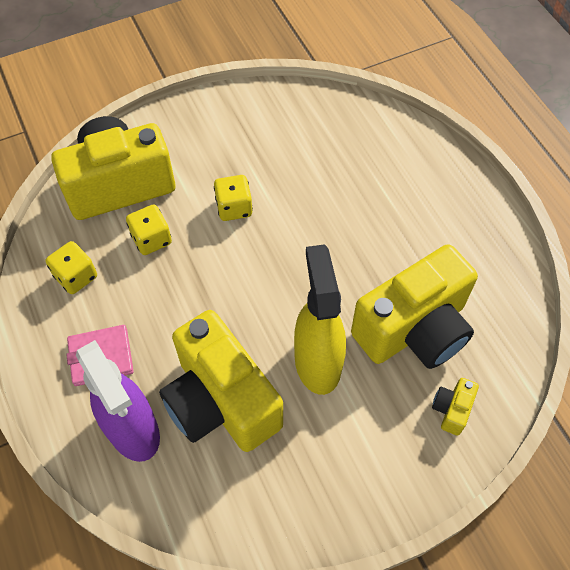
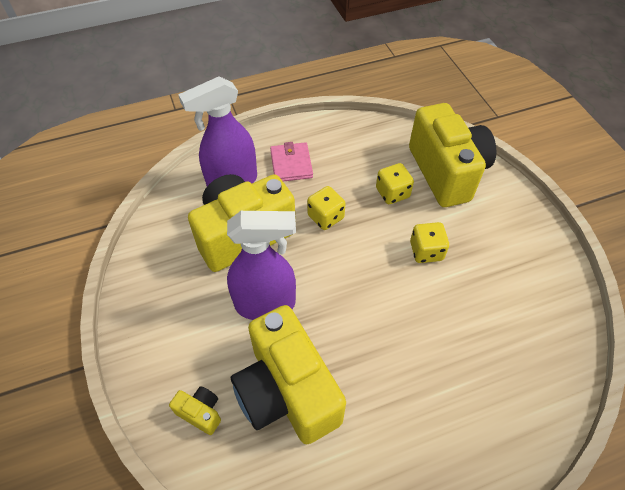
camera: 95 degrees right, 5 degrees down
(76, 276) = (359, 149): yellow dice -> yellow dice (325, 217)
(317, 362) = (266, 304): yellow spray bottle -> purple spray bottle

